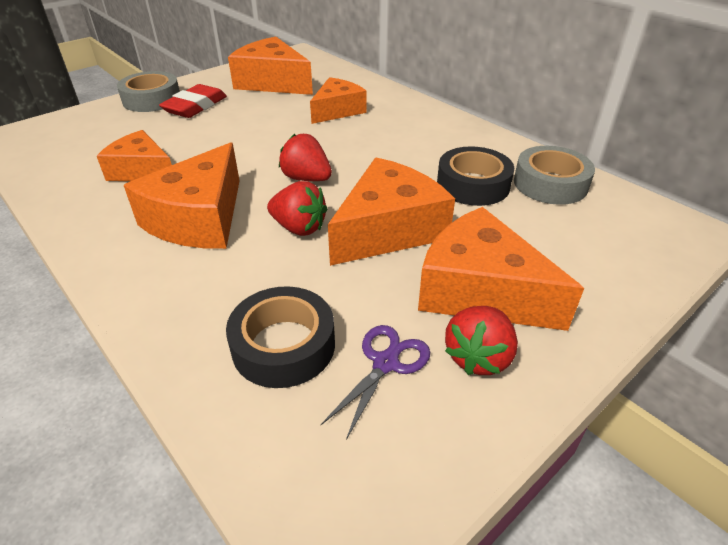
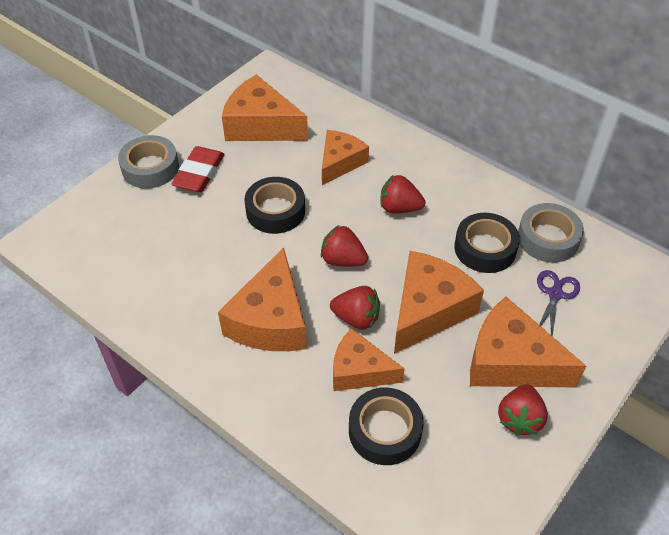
camera: 10 degrees left, 10 degrees up
(142, 171) = (193, 270): orange cheese -> orange cheese (359, 371)
(254, 137) = (275, 211): none -> black tape
(385, 363) = (459, 434): purple scissors -> purple scissors (555, 294)
(386, 146) = (399, 208): none -> red strawberry

